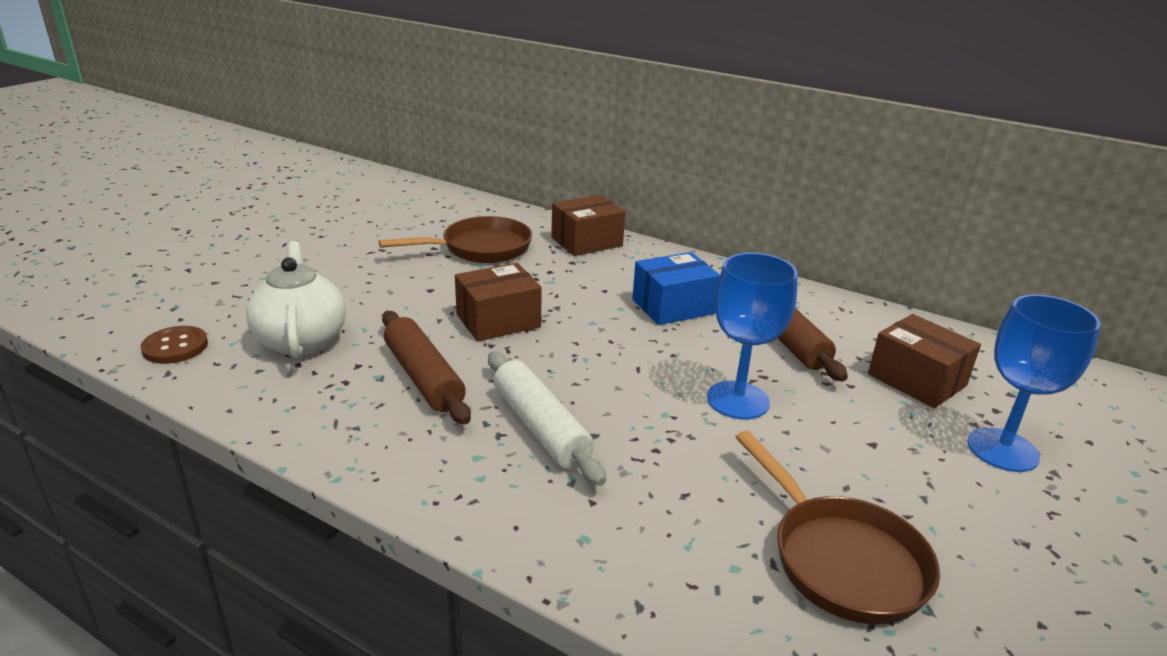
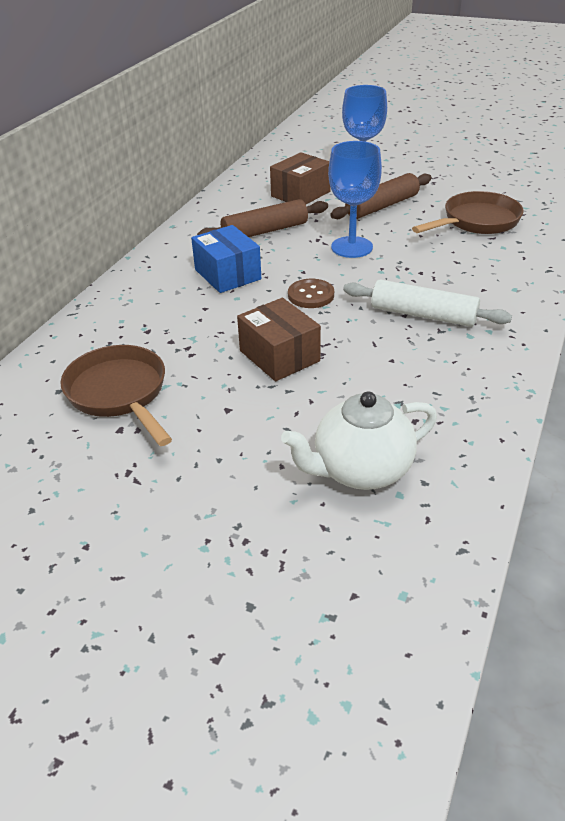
camera: 95 degrees left, 10 degrees up
(175, 347) = (414, 567): brown button -> brown button (311, 295)
(423, 377) = (388, 378): brown rolling pin -> brown rolling pin (382, 206)
(540, 427) = (423, 315): white rolling pin -> white rolling pin turned 60 degrees clockwise
(586, 242) = (97, 327): brown box -> none

